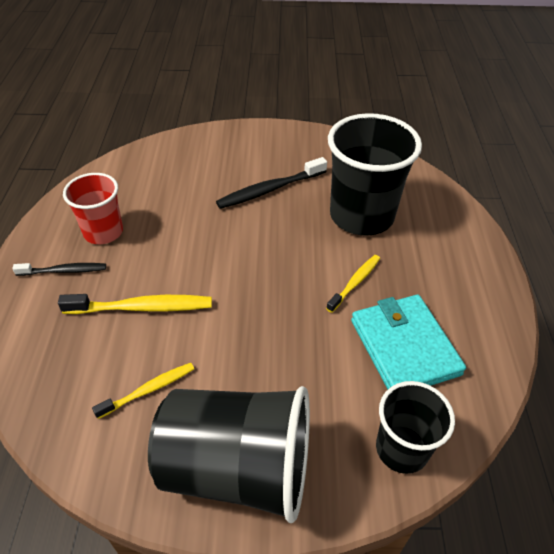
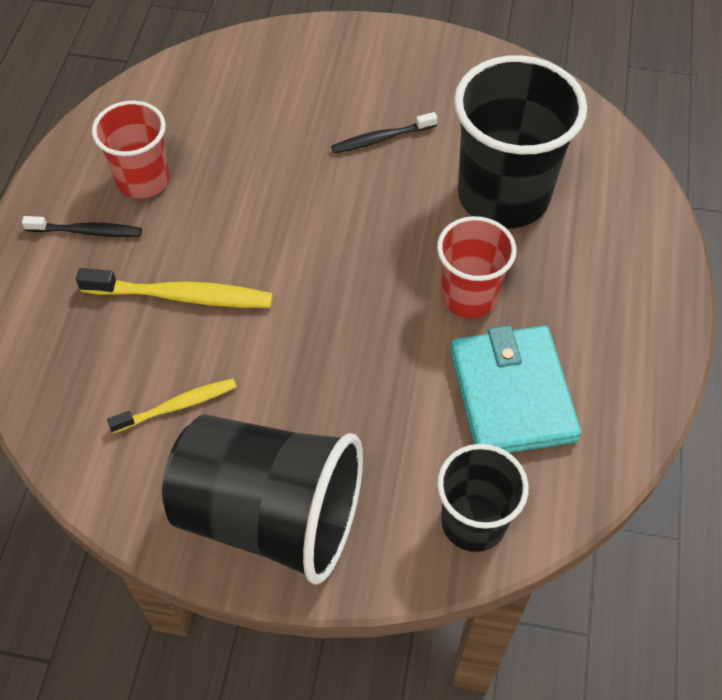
camera: 10 degrees right, 10 degrees up
(270, 190) = (381, 139): black toothbrush -> black toothbrush, size x0.63
(355, 282) = (469, 296): yellow toothbrush -> red cup

